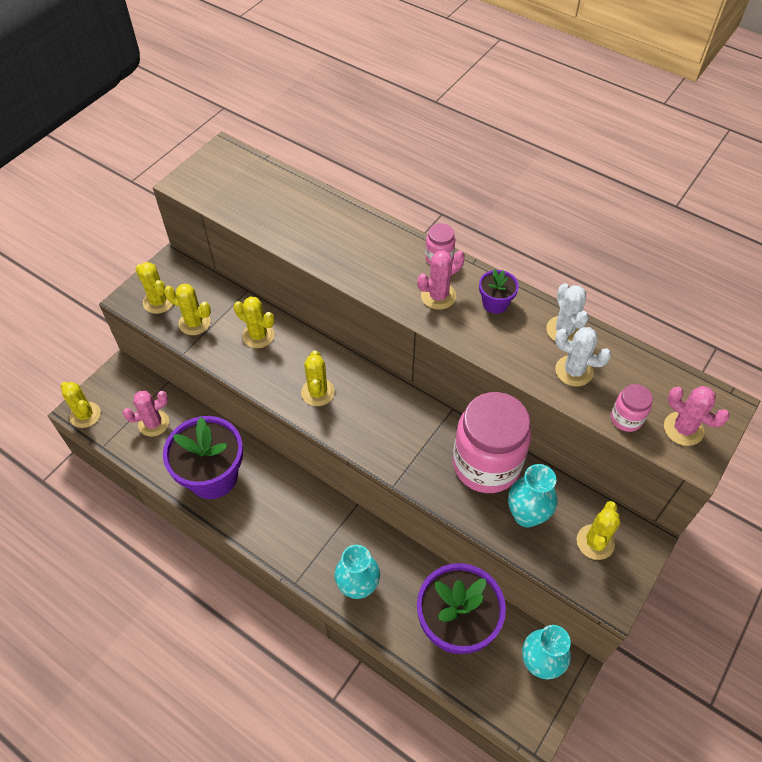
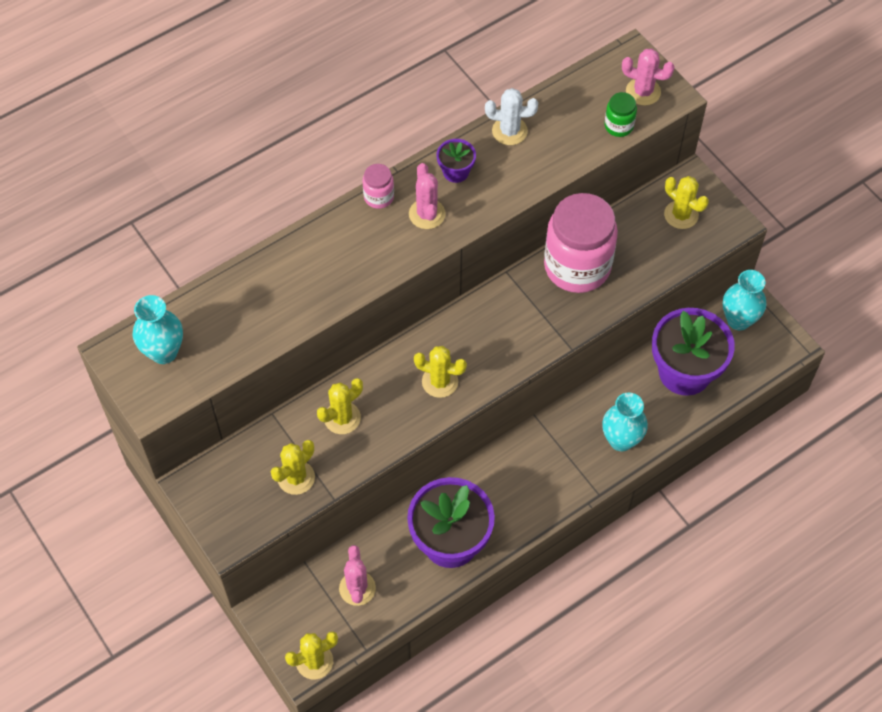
camera: 70 degrees left, 5 degrees up
(158, 302) = (247, 509): yellow cactus -> none
(526, 515) = (638, 255): turquoise vase -> turquoise vase (164, 352)
(574, 371) = (556, 142): white cactus -> none
(626, 419) = (618, 126): pink jar -> green jar
(683, 429) = (643, 92): pink cactus -> pink cactus turned 45 degrees clockwise

